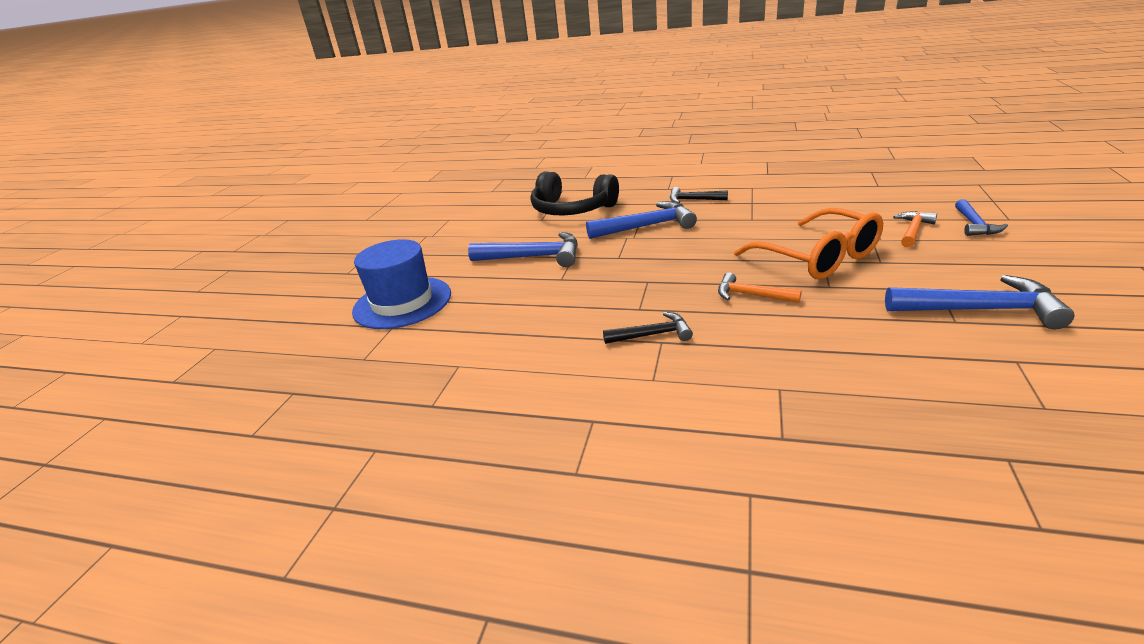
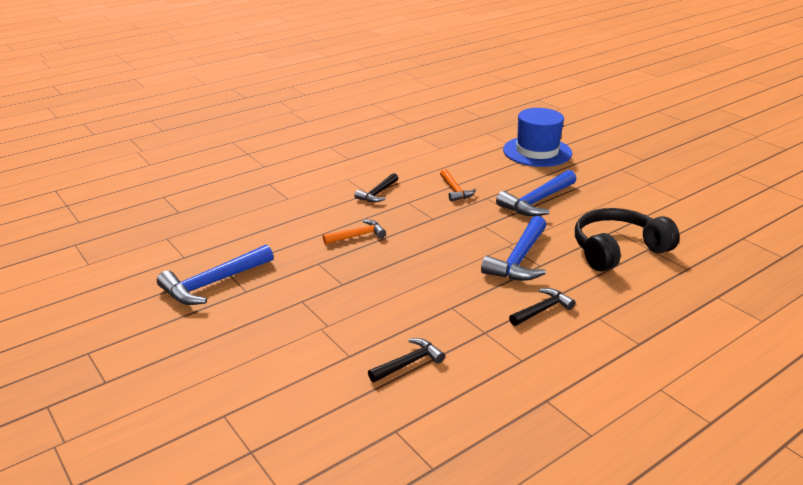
camera: 125 degrees right, 0 degrees up
(818, 258) = (348, 284): orange glasses -> none
(830, 204) = (408, 363): none -> black hammer
(913, 230) = (301, 352): orange hammer -> orange hammer (455, 190)
(974, 225) = (252, 387): blue hammer -> none

